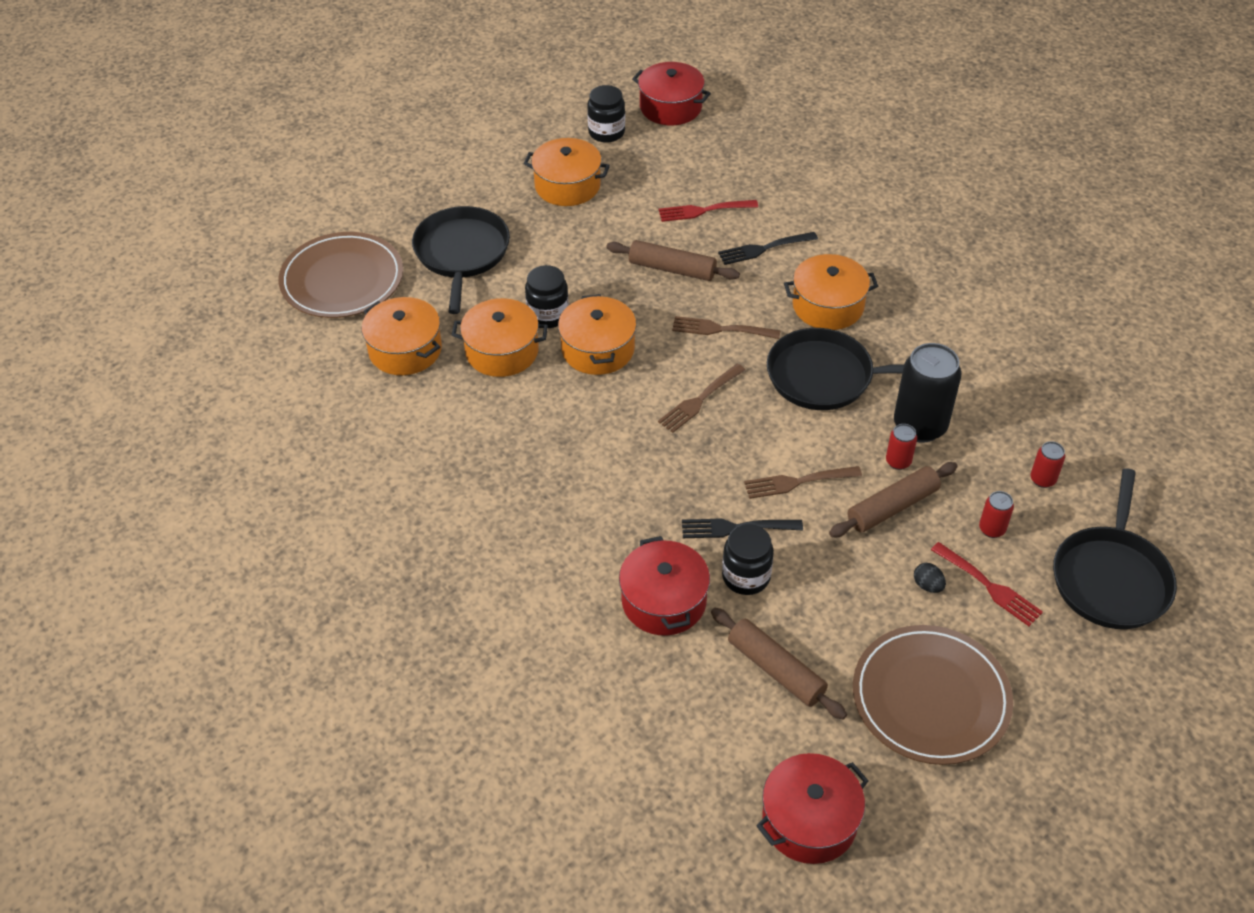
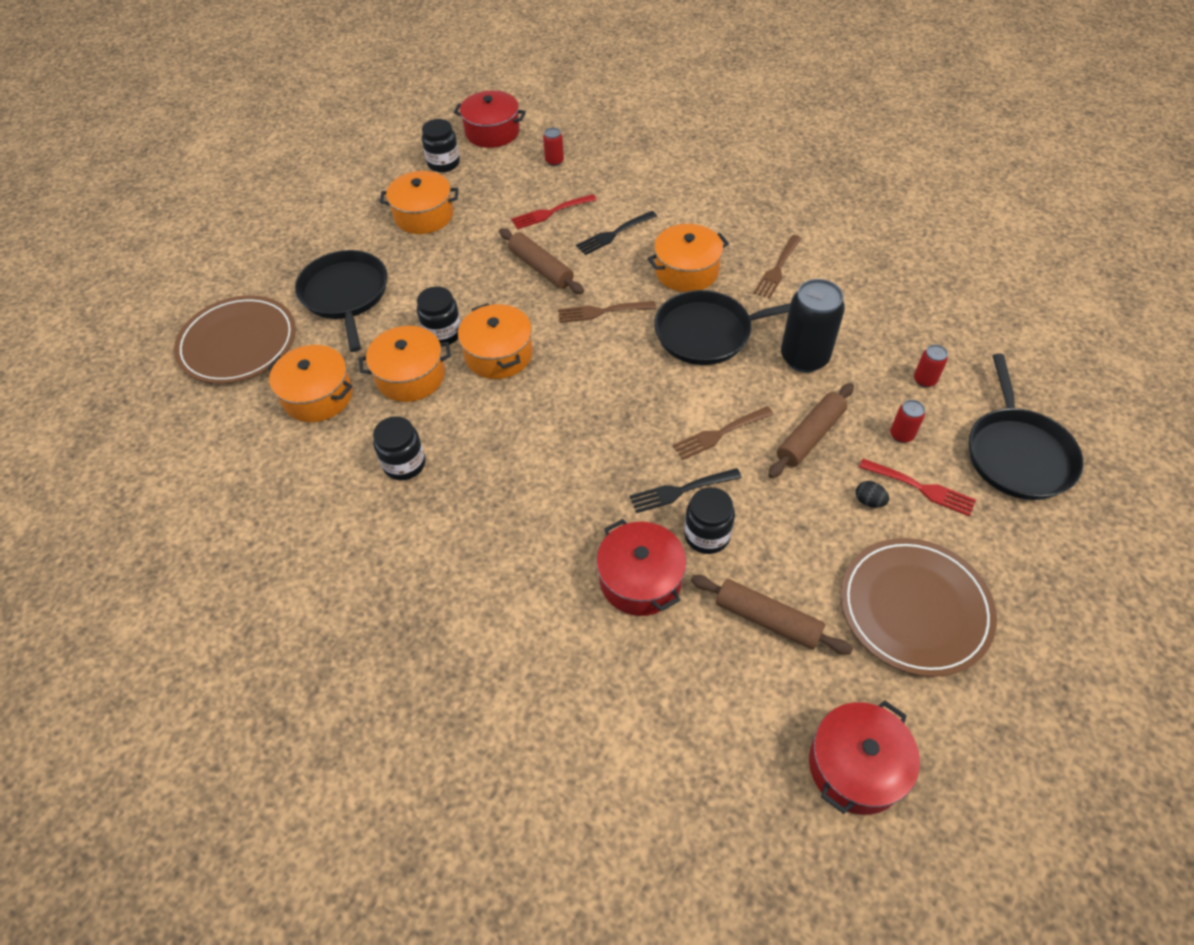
camera: 15 degrees left, 5 degrees up
(469, 436) = (404, 464): none -> black jar
(672, 269) = (541, 268): brown rolling pin -> brown rolling pin turned 45 degrees clockwise
(699, 400) = (606, 379): brown fork -> brown fork (777, 269)
(898, 461) = (798, 394): red can -> red can (554, 161)

